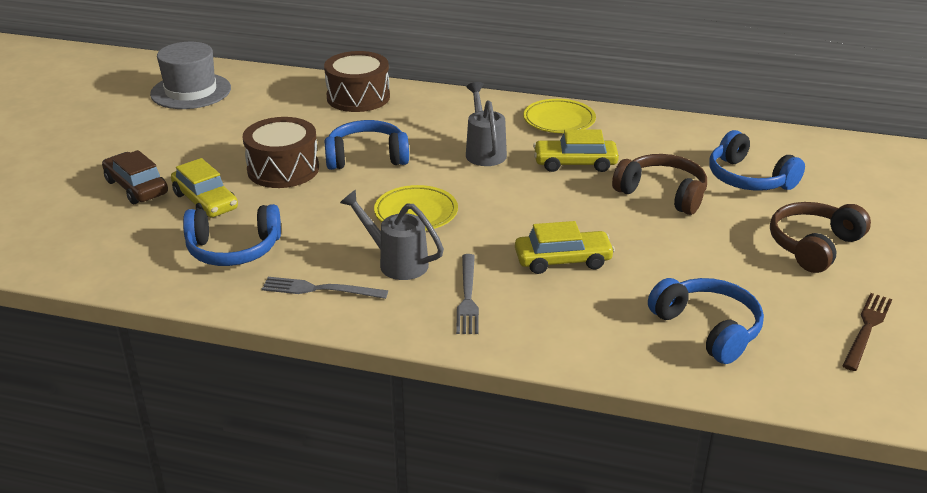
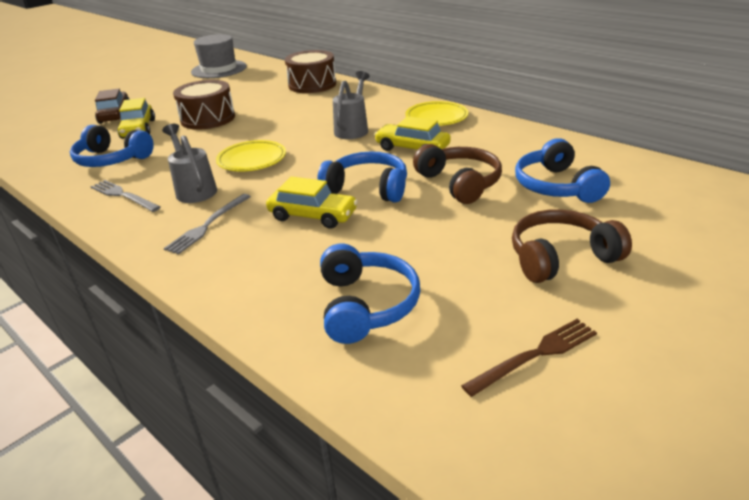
camera: 30 degrees right, 0 degrees up
(367, 157) = (268, 120): blue headphones -> blue headphones (368, 188)

